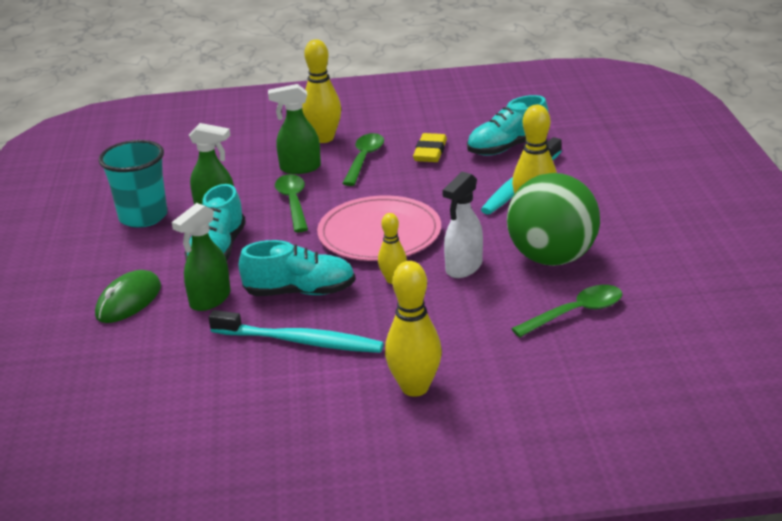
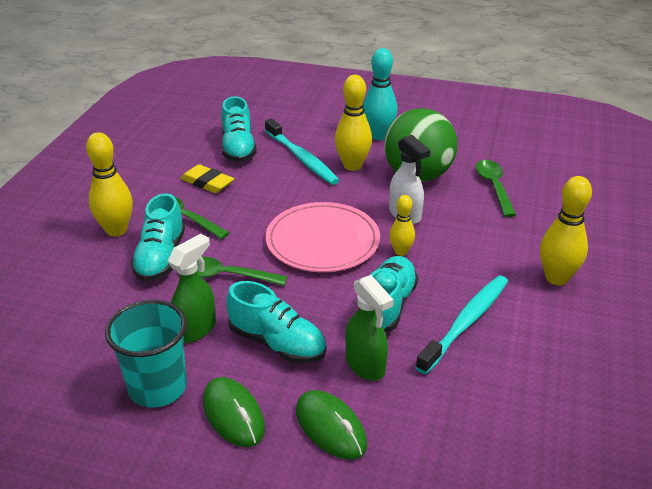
camera: 70 degrees left, 5 degrees up
(127, 255) = (233, 414): none -> green mouse
(299, 168) = (161, 257): green spray bottle -> turquoise shoe
(617, 214) = (378, 136): none -> turquoise bowling pin

